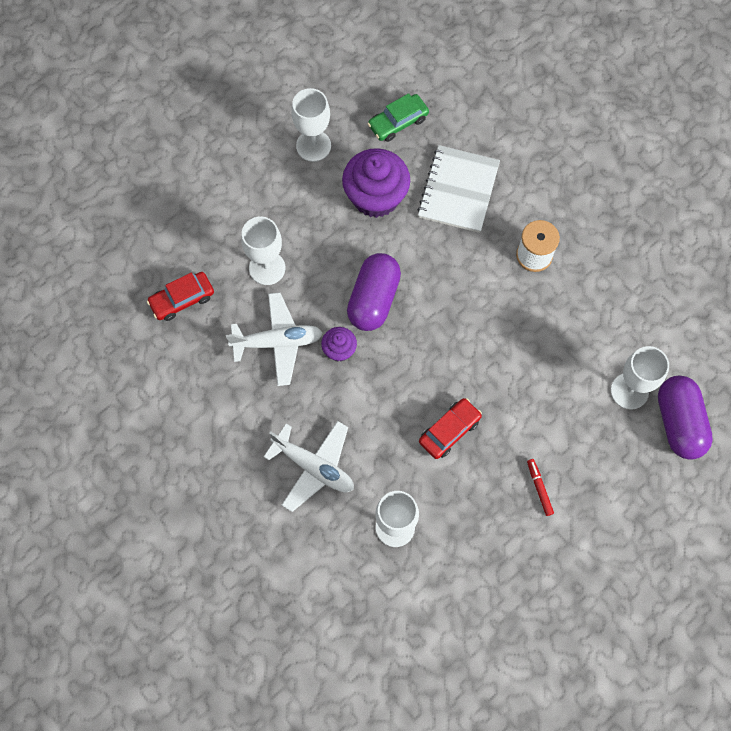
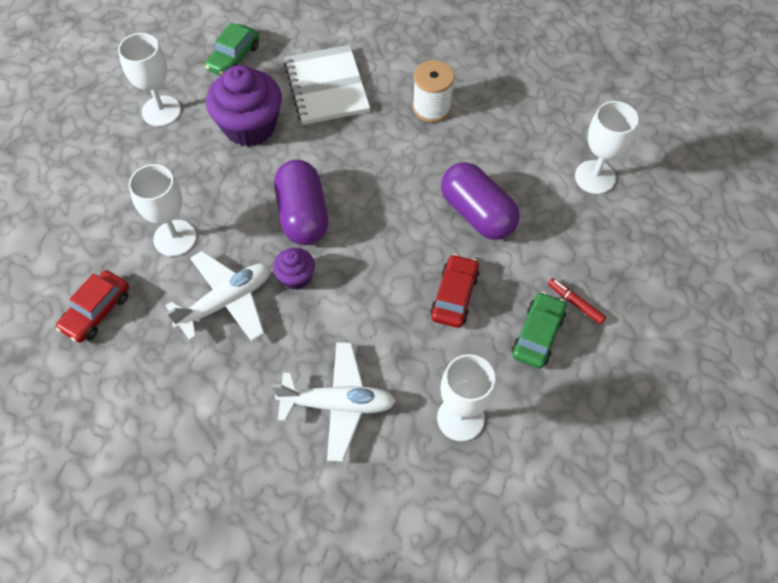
camera: 30 degrees left, 10 degrees down
(493, 497) = (538, 335): none -> green car
(679, 423) = (656, 182): purple capsule -> purple capsule (477, 213)

